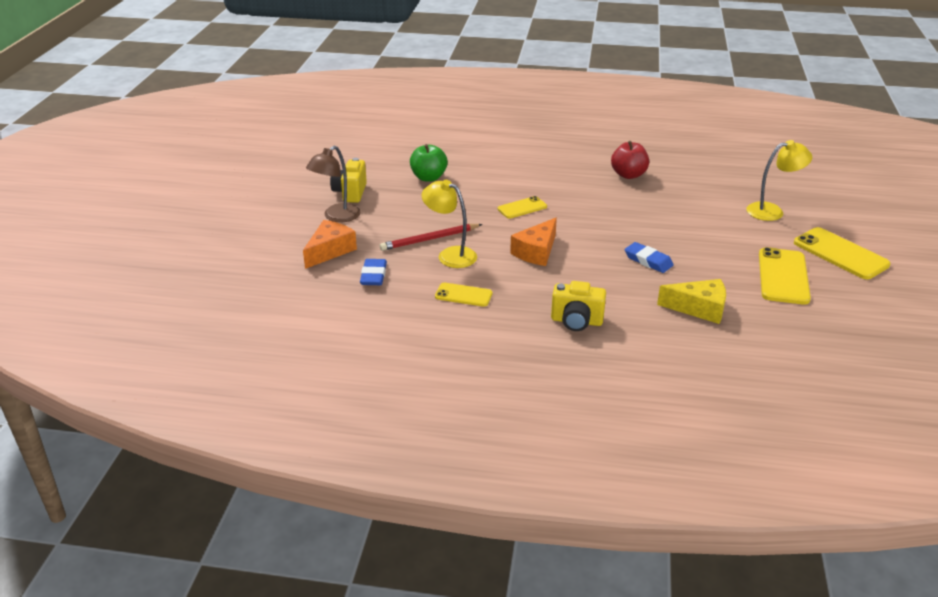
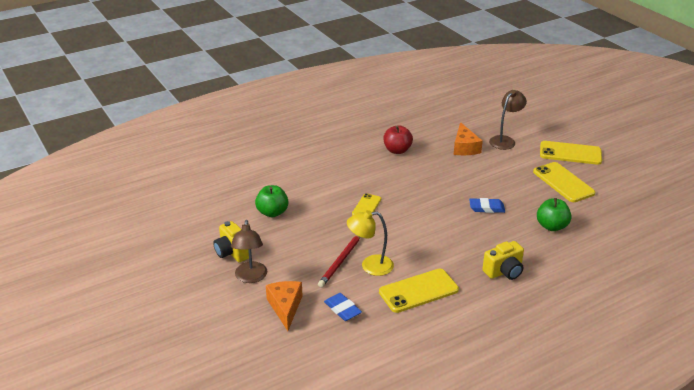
camera: 40 degrees left, 0 degrees up
(463, 295) = (418, 291): yellow phone -> yellow phone, size x1.71
(536, 252) = (418, 235): orange cheese -> orange cheese (464, 147)
(699, 308) = (551, 226): yellow cheese -> green apple
(772, 211) = (505, 140): yellow lamp -> brown lamp

